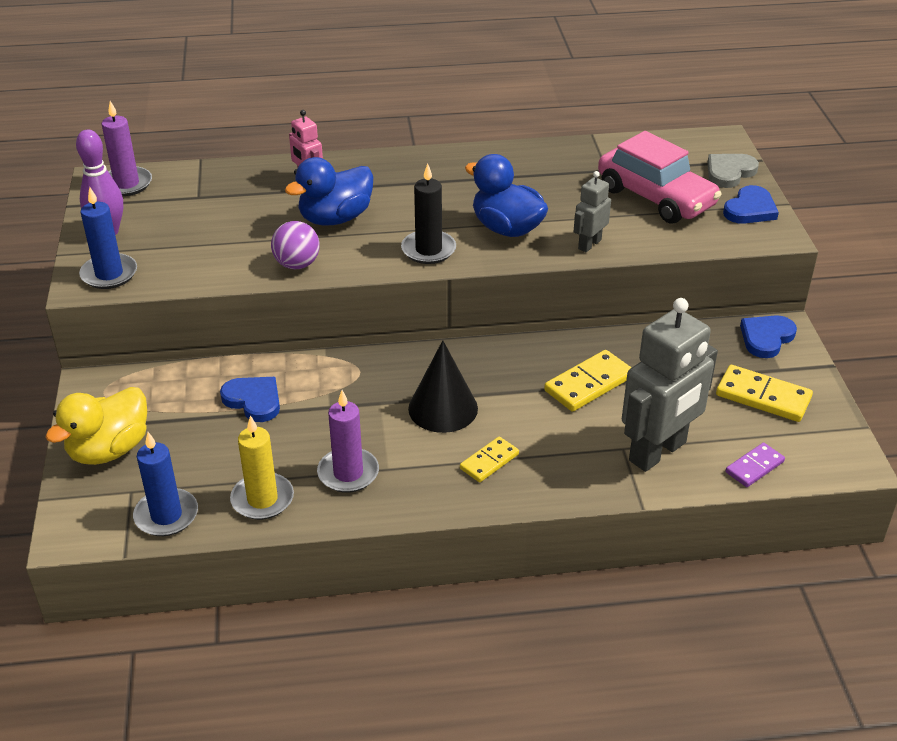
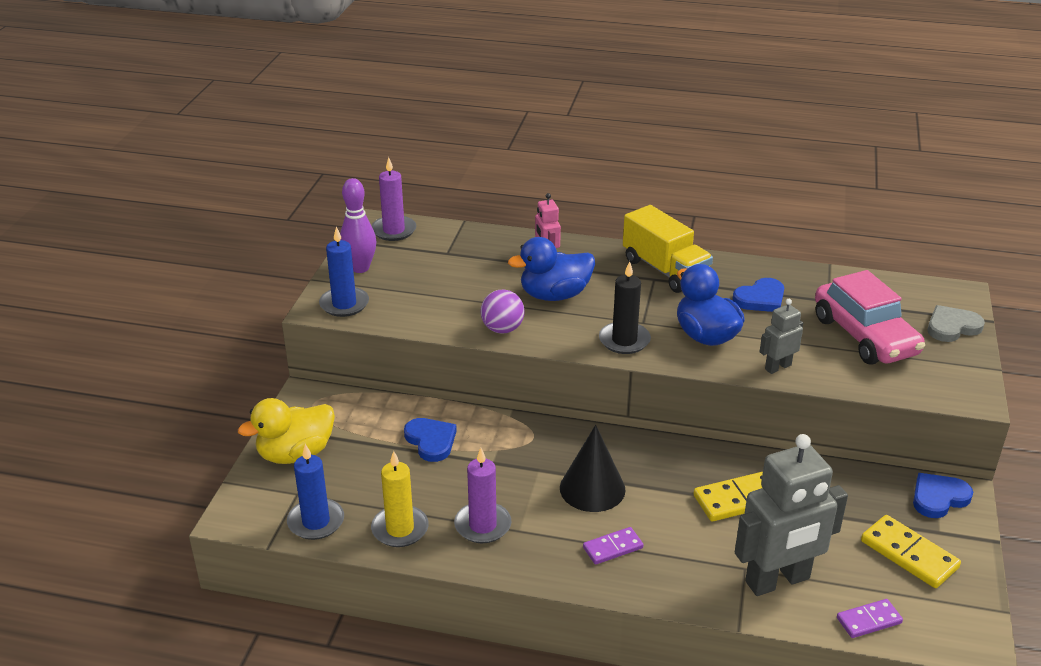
camera: 20 degrees right, 5 degrees down
(436, 171) = (665, 270): none -> yellow truck
(489, 461) = (612, 547): yellow domino -> purple domino
(750, 209) = (956, 367): blue heart -> blue heart (760, 299)

